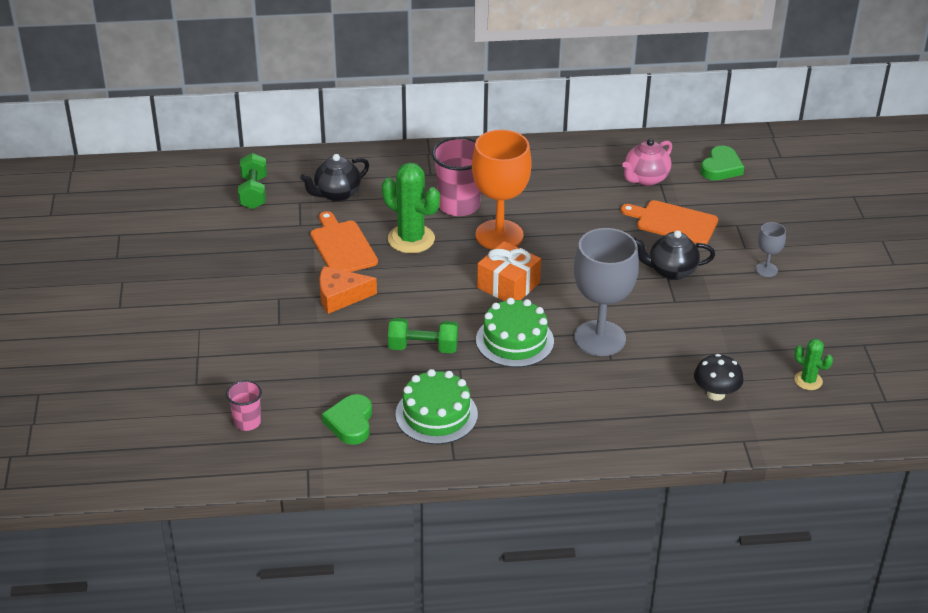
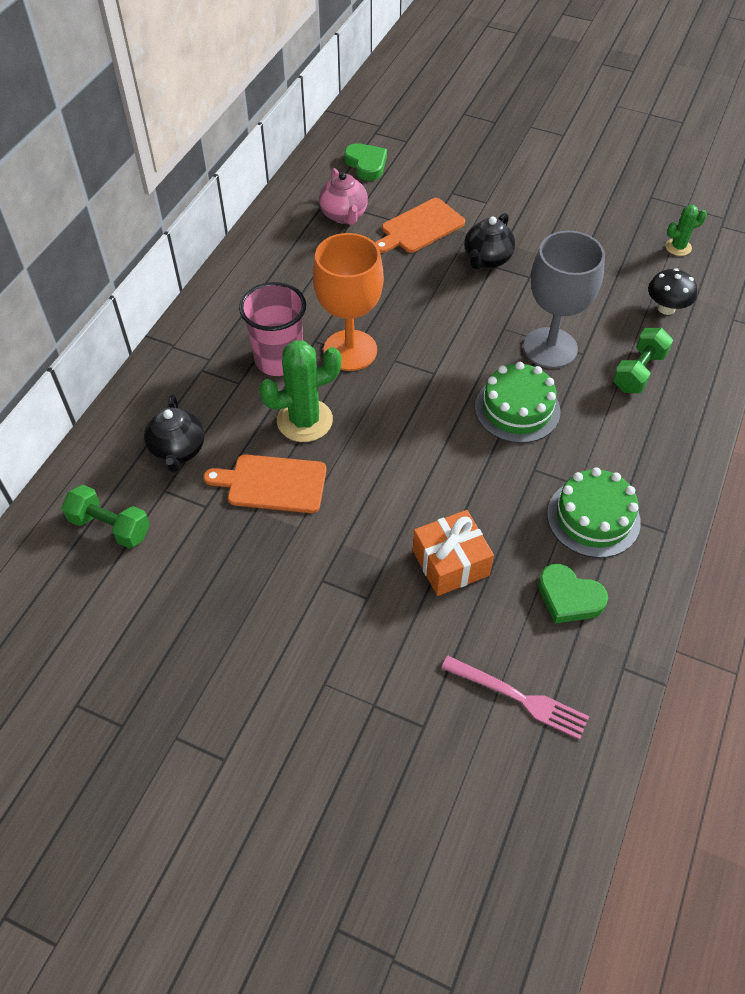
camera: 60 degrees left, 15 degrees up
(247, 422) = (518, 698): pink cup -> pink fork
(340, 296) = (357, 521): orange cheese -> none
(423, 347) = (485, 485): green dumbbell -> green dumbbell (638, 372)
(508, 285) = (431, 377): orange gift -> orange gift (450, 563)
(766, 270) = (523, 204): grey goblet -> none

